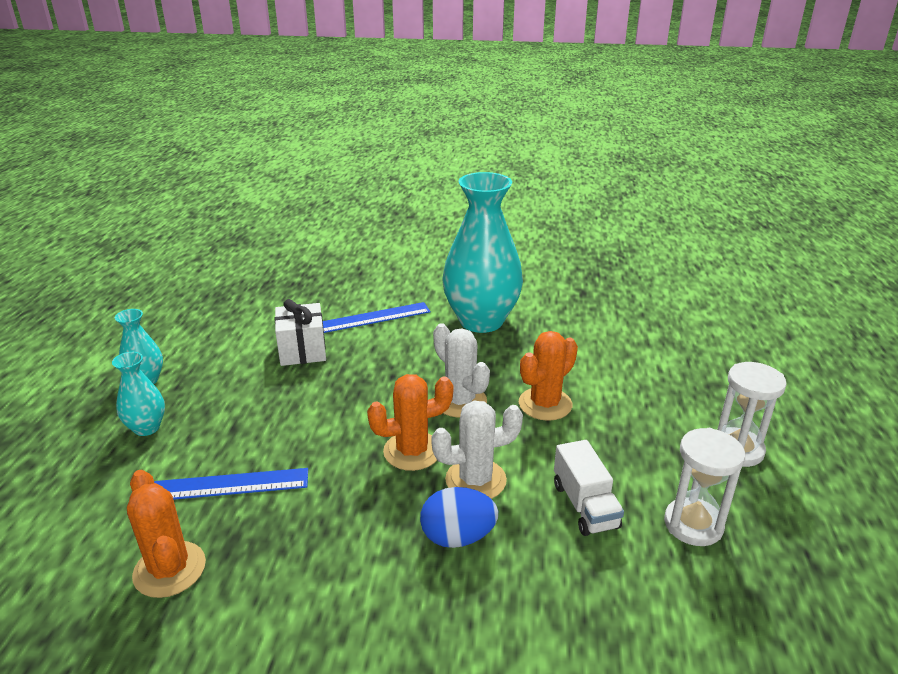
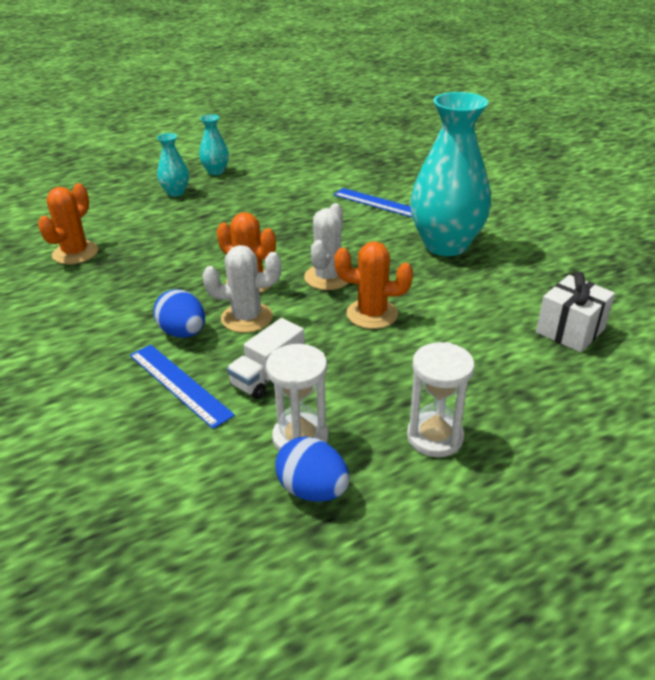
camera: 55 degrees right, 5 degrees up
(227, 485) = (153, 237): blue ruler -> blue ruler (180, 384)
(302, 350) = (308, 199): white gift -> white gift (570, 331)
(475, 480) = (247, 318): white cactus -> white cactus turned 45 degrees counterclockwise
(766, 547) = (313, 490): none -> blue egg

